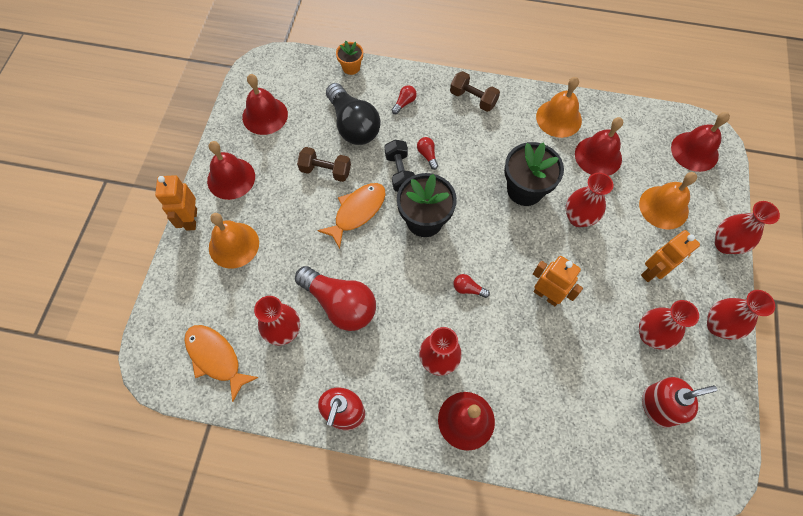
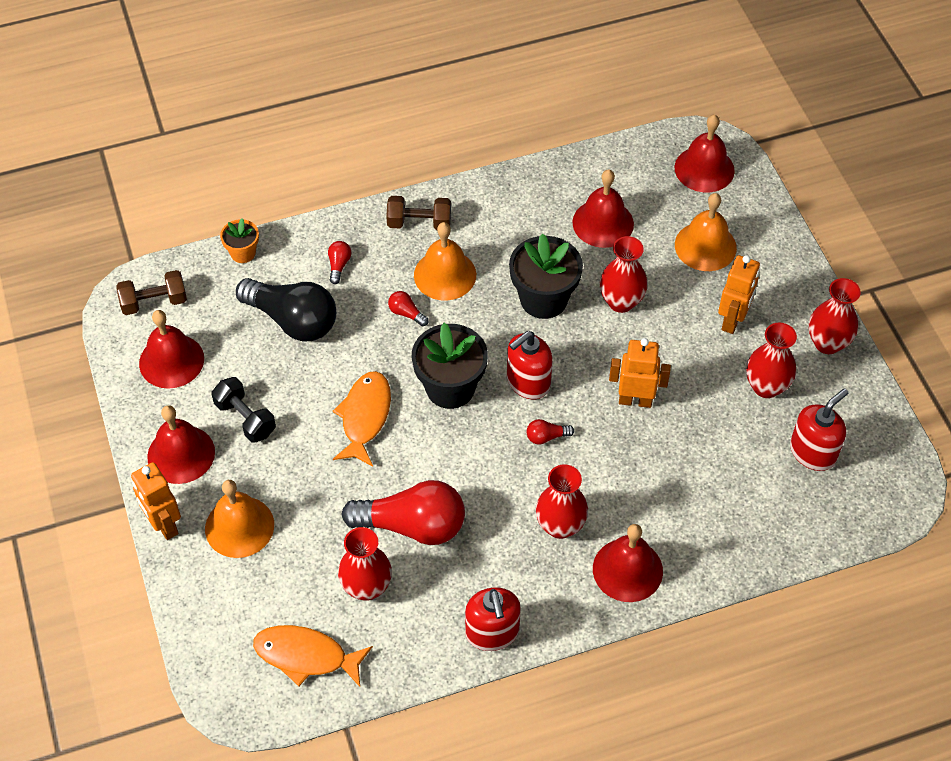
camera: 30 degrees left, 10 degrees down
(325, 171) = (294, 389): brown dumbbell -> brown dumbbell (154, 302)
(400, 172) = (386, 348): black dumbbell -> black dumbbell (245, 418)
(479, 243) = (528, 382): none -> red soap dispenser
(558, 118) = (533, 200): orange bell -> orange bell (445, 275)
(725, 244) = (790, 255): red vase -> none

